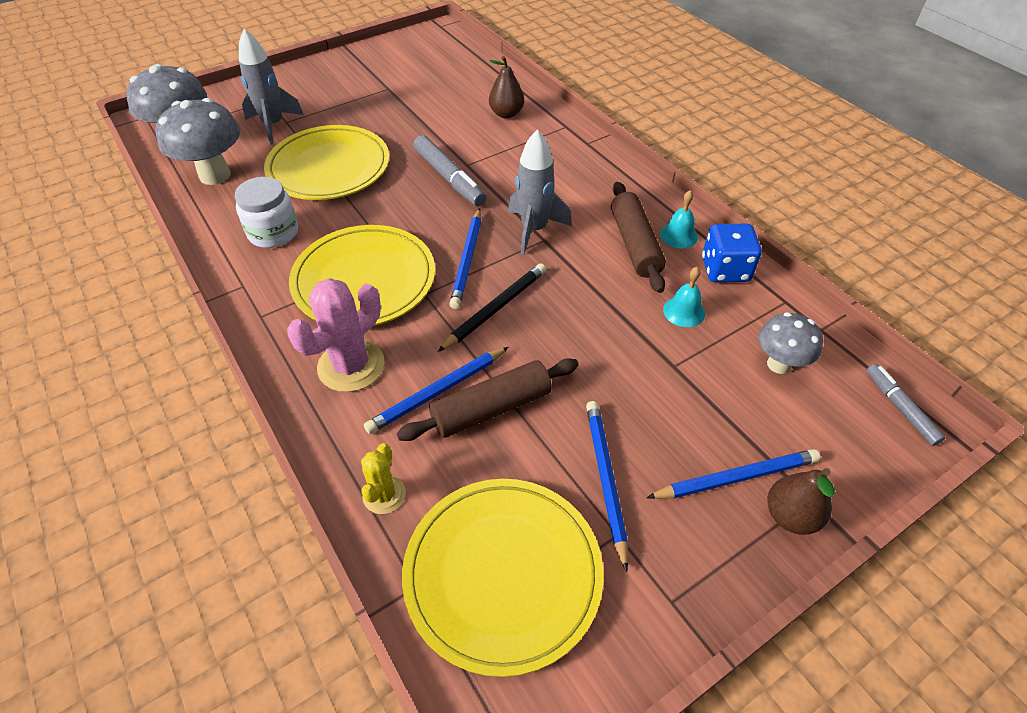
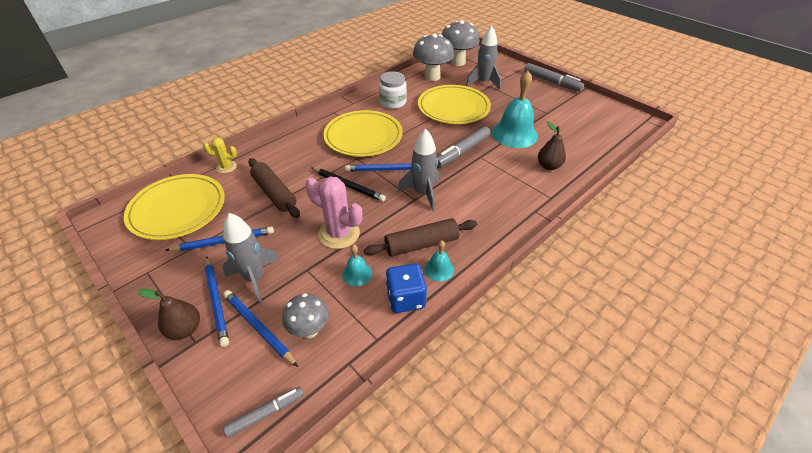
camera: 80 degrees right, 5 degrees down
(312, 66) = (552, 82): none -> grey marker
(351, 366) = (303, 143): pink cactus -> pink cactus (339, 234)
(426, 125) = (514, 134): none -> turquoise bell
(437, 392) = (286, 173): blue pencil -> blue pencil (259, 328)
(690, 429) = (255, 278): none -> grey rocket

